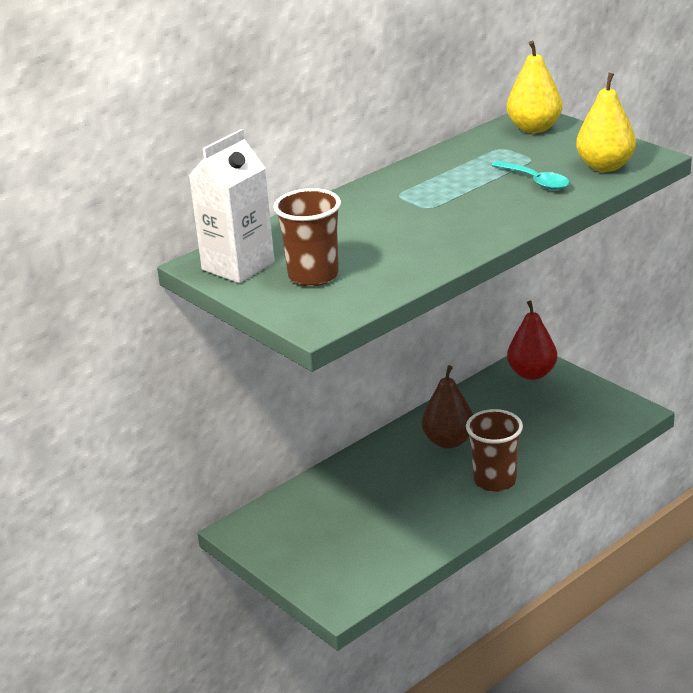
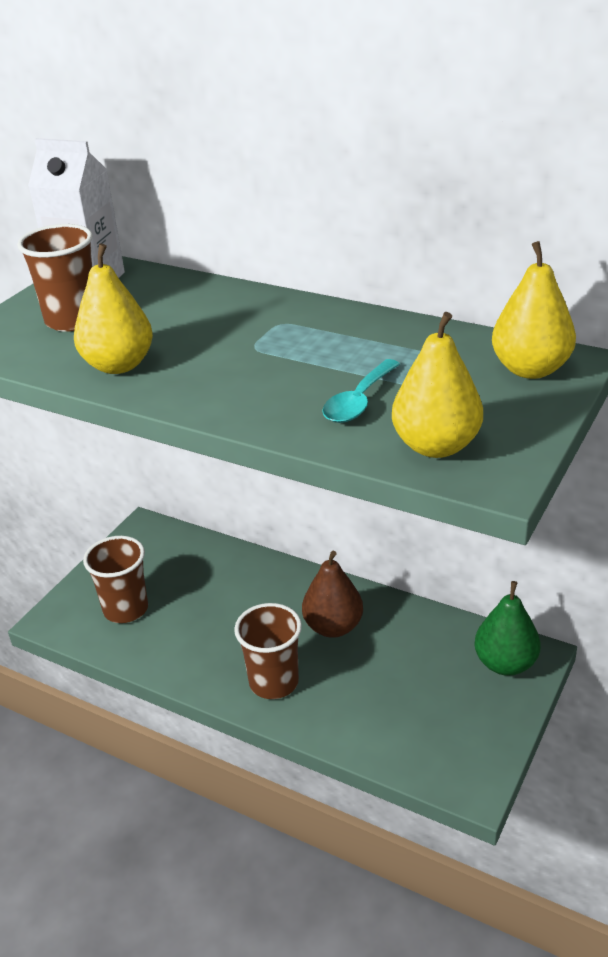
camera: 70 degrees right, 5 degrees up
(355, 552) = (126, 609): none -> brown cup
(414, 259) = (119, 365): none -> yellow pear
(532, 373) = (505, 663): red pear -> green pear

